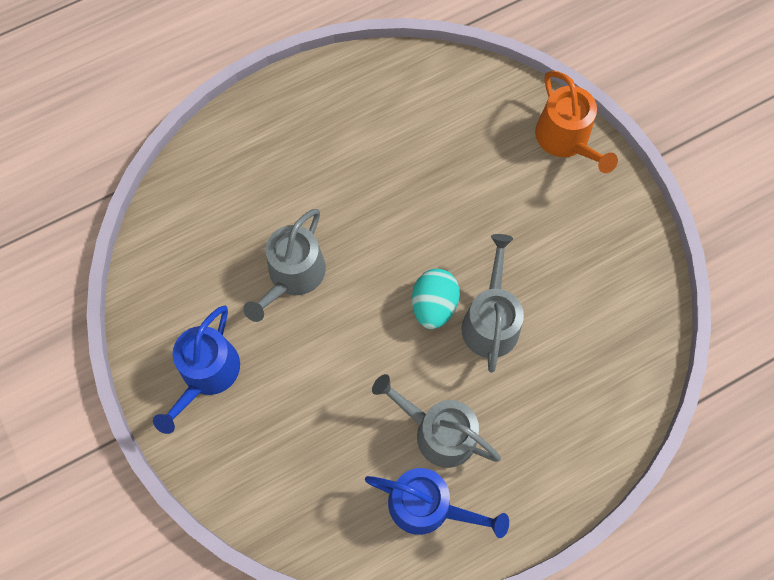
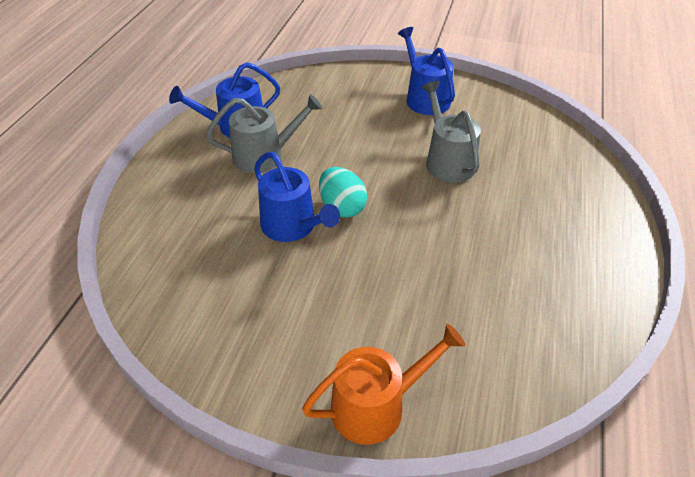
camera: 135 degrees right, 25 degrees down
(490, 321) = (292, 226): grey watering can -> blue watering can
(566, 139) = (376, 406): orange watering can -> orange watering can turned 135 degrees clockwise

